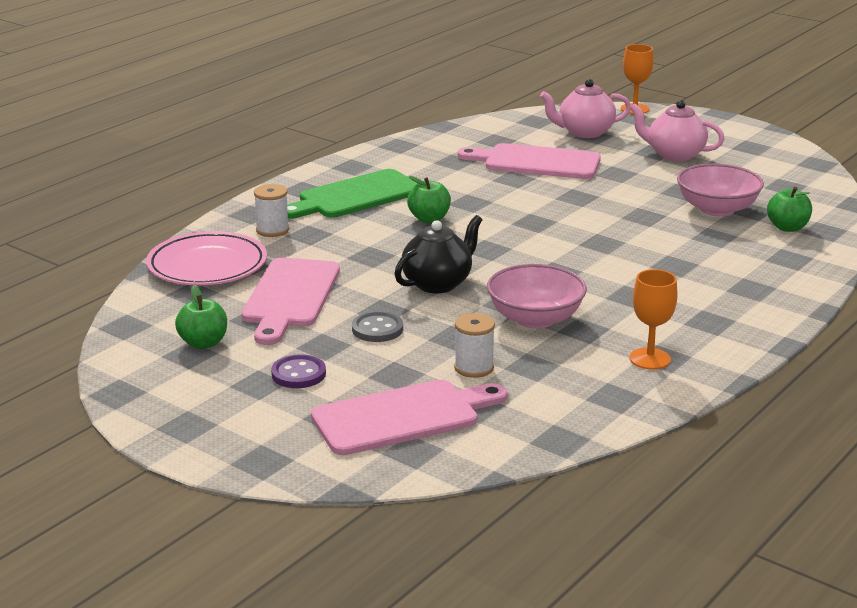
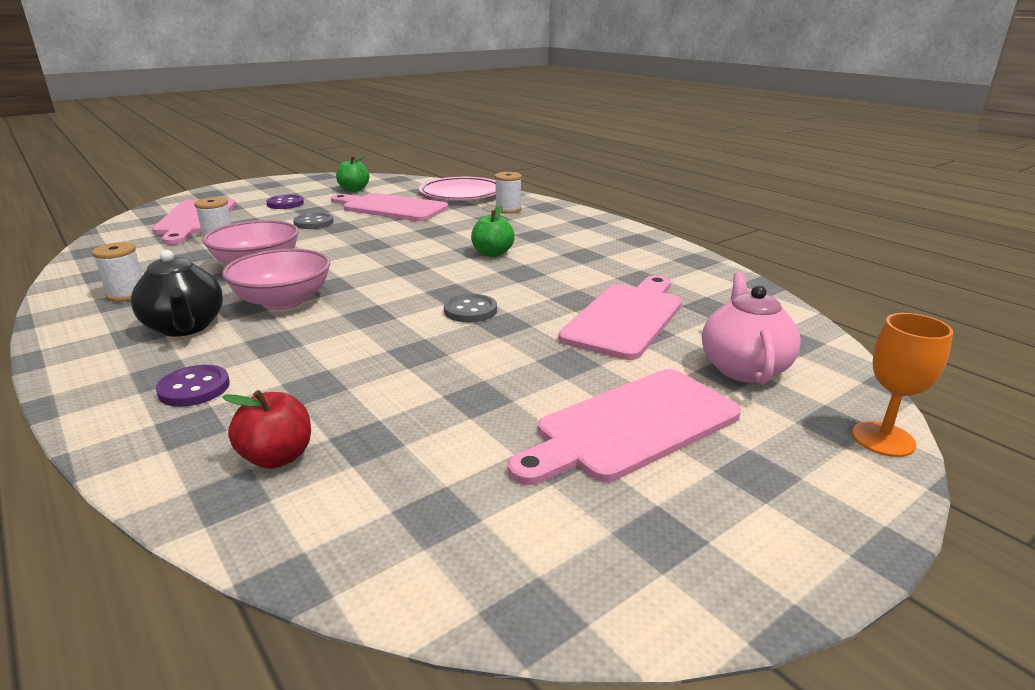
camera: 105 degrees right, 0 degrees up
(355, 196) = (562, 235): green cutting board -> none
(438, 283) = (361, 244): black teapot -> black teapot (185, 327)
(564, 210) = (470, 310): none -> grey button
(650, 359) = (127, 294): orange goblet -> white spool
(674, 155) = (631, 426): pink teapot -> pink cutting board
(717, 209) = (394, 410): pink bowl -> pink bowl (283, 301)
(754, 271) = (194, 388): none -> purple button
(787, 227) = (277, 457): green apple -> red apple

